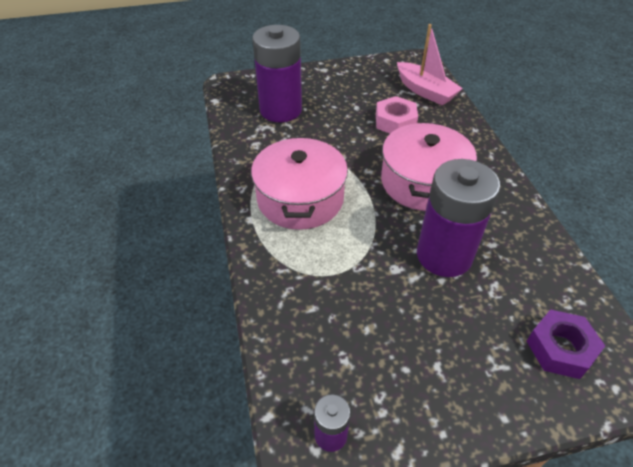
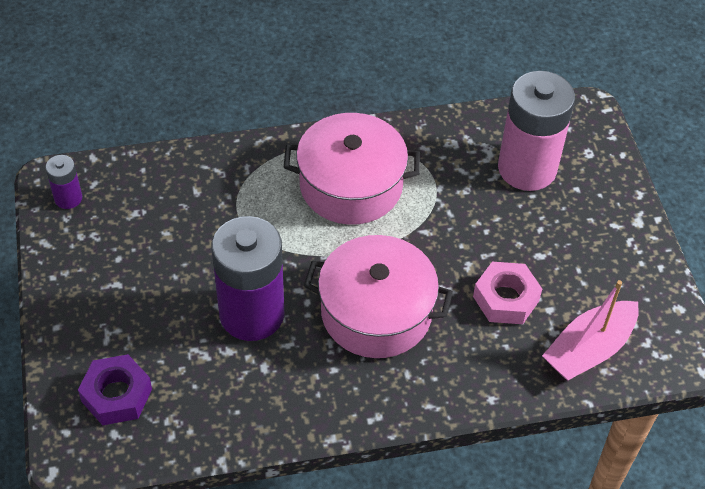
camera: 90 degrees right, 5 degrees up
(280, 110) = (527, 168): purple battery -> pink battery

